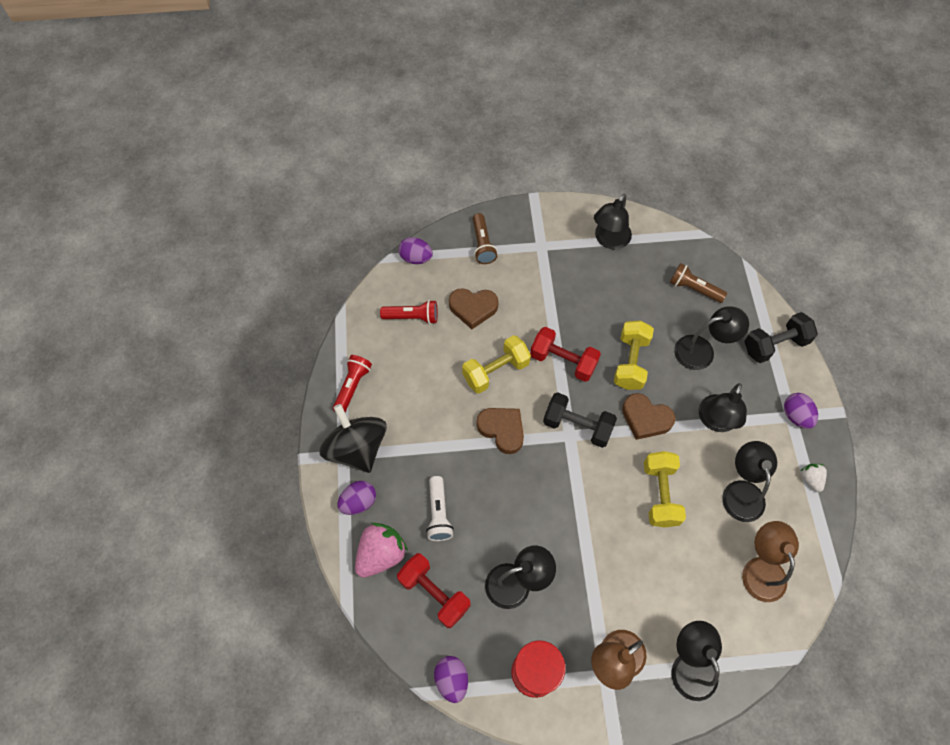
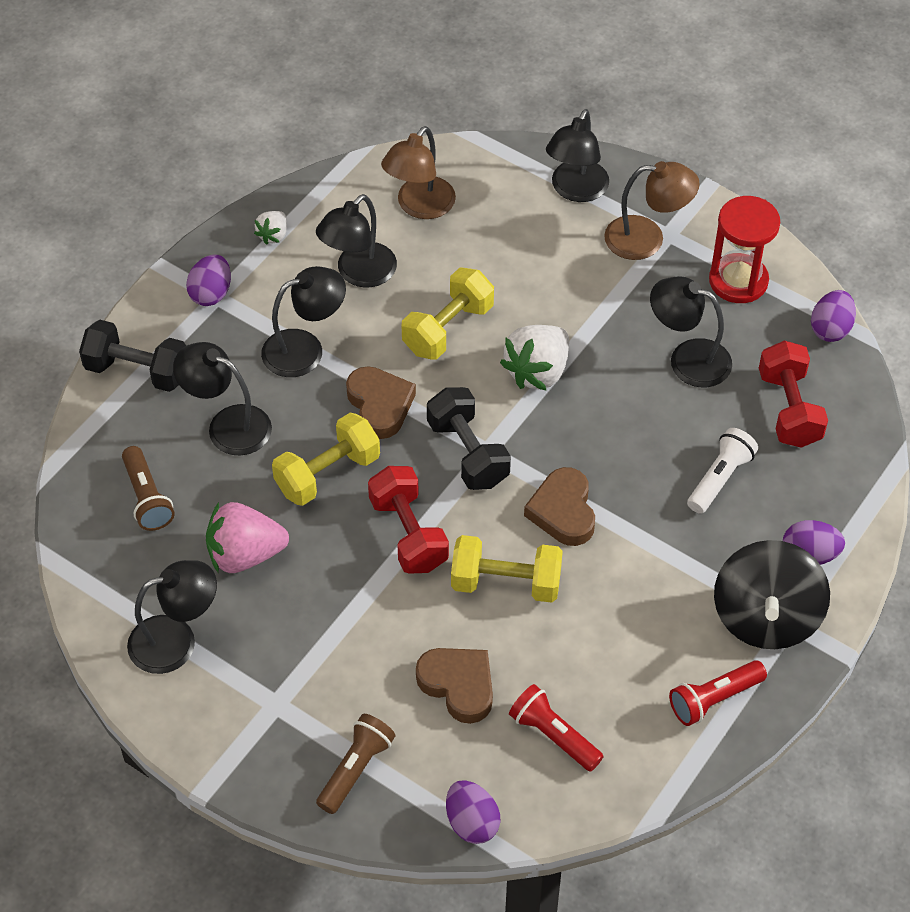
camera: 140 degrees left, 10 degrees down
(381, 554) = (822, 484): pink strawberry -> pink strawberry (245, 554)
(589, 505) = (537, 371): none -> white strawberry

